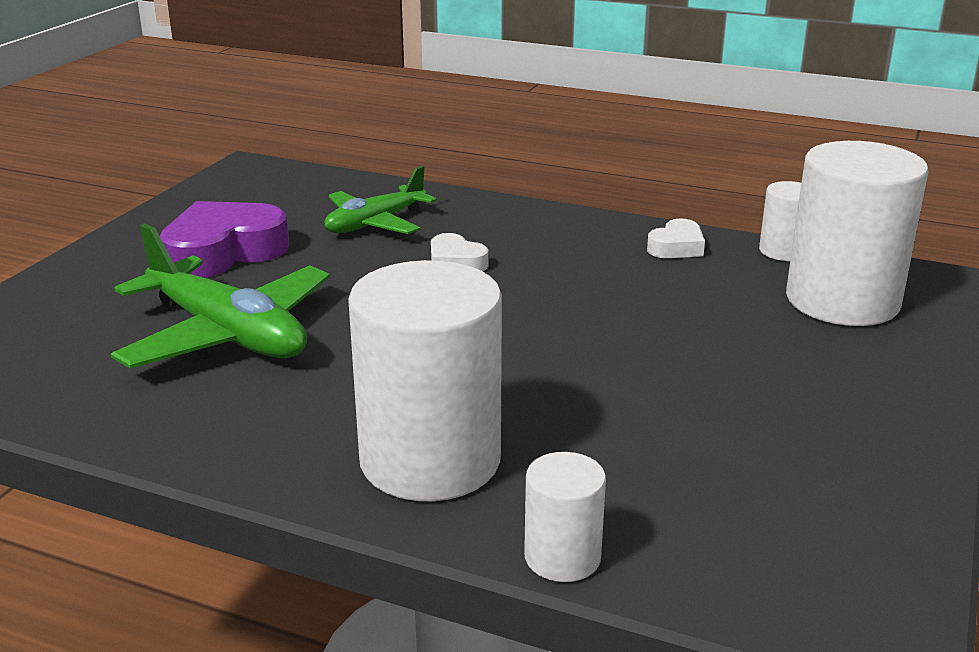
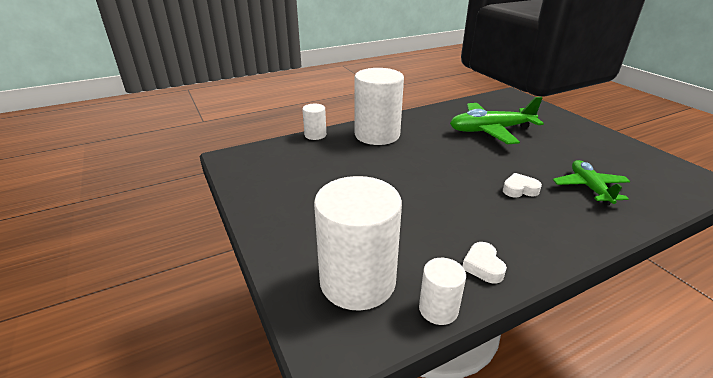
camera: 130 degrees right, 5 degrees up
(224, 252) = (573, 147): purple heart -> none

